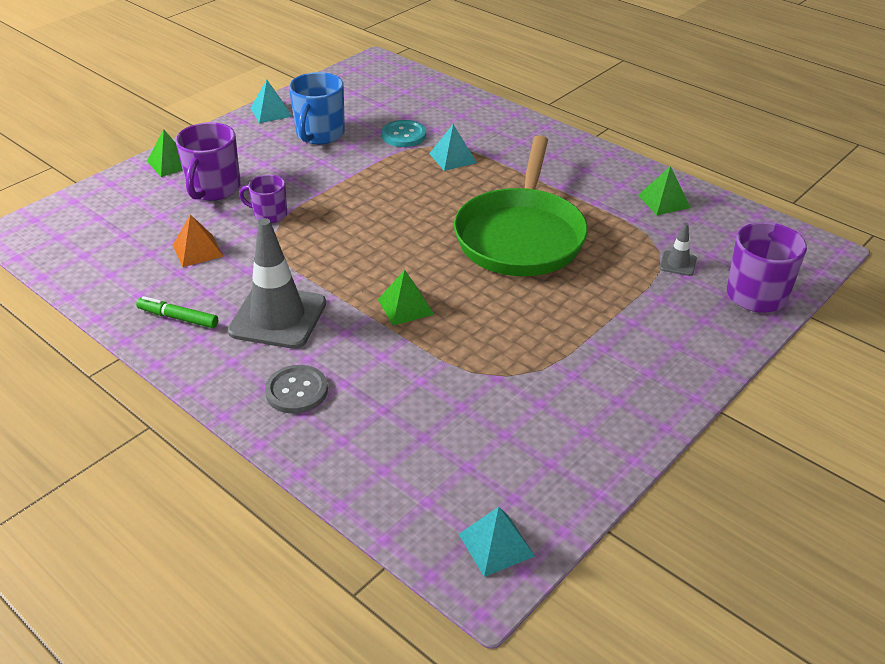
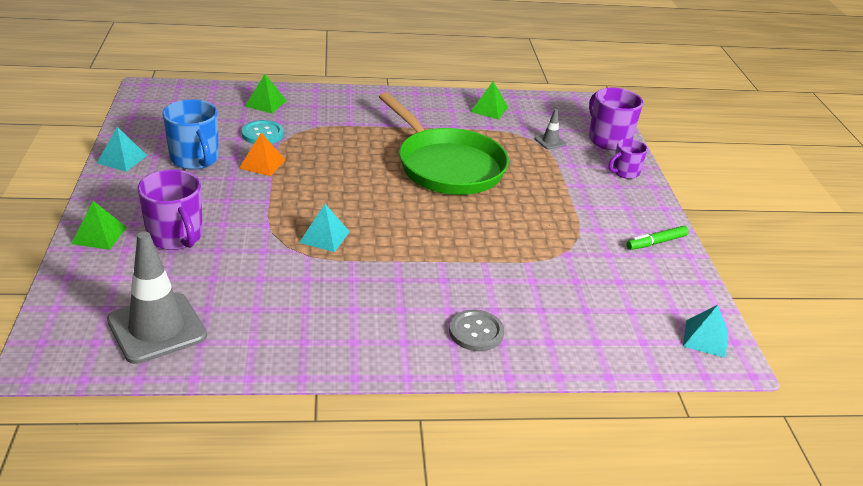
camera: 50 degrees left, 5 degrees down
(178, 318) = (315, 338): green marker -> green marker (656, 242)
(197, 250) = (244, 286): orange pyramid -> orange pyramid (262, 164)
(269, 215) = (256, 233): purple mug -> purple mug (625, 172)
(278, 317) = (385, 296): grey traffic cone -> grey traffic cone (157, 328)
(405, 306) = (452, 243): green pyramid -> green pyramid (265, 103)
(452, 158) = (323, 135): turquoise pyramid -> turquoise pyramid (324, 237)

